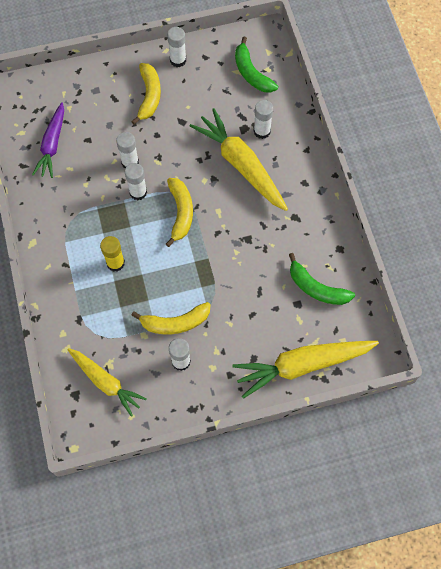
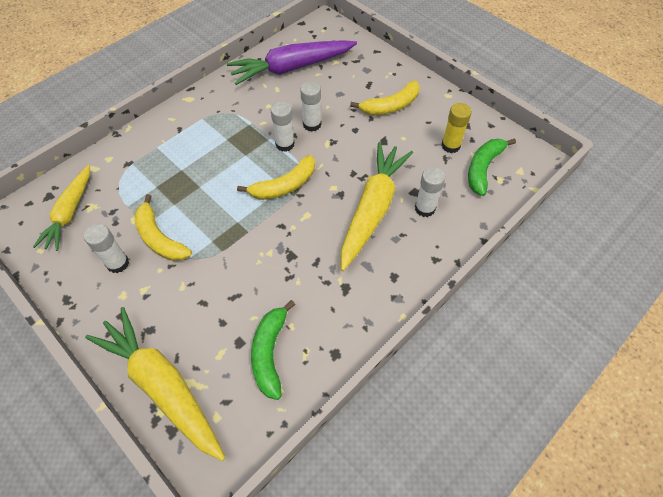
camera: 60 degrees right, 10 degrees down
(52, 145) = (292, 68): purple carrot -> purple carrot, size x1.54
(115, 263) = (200, 162): yellow glue stick -> yellow glue stick (450, 146)
(178, 60) = (446, 108): white glue stick -> none

